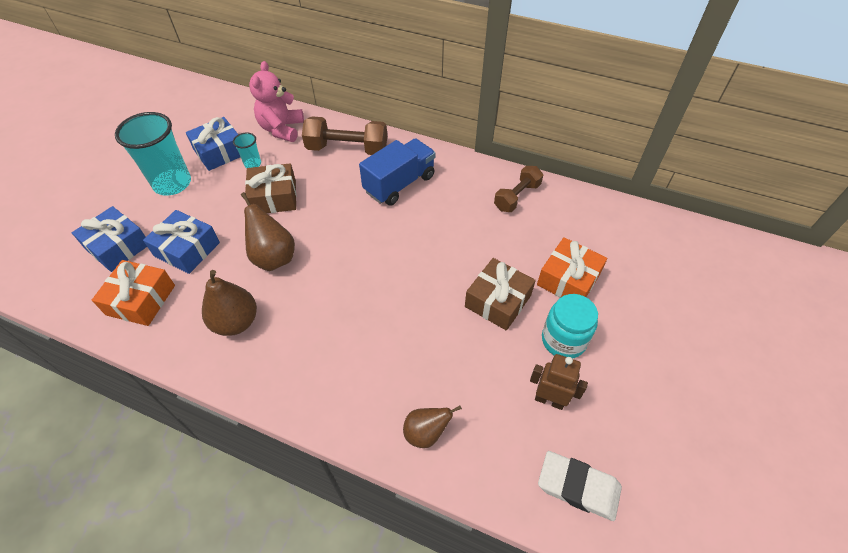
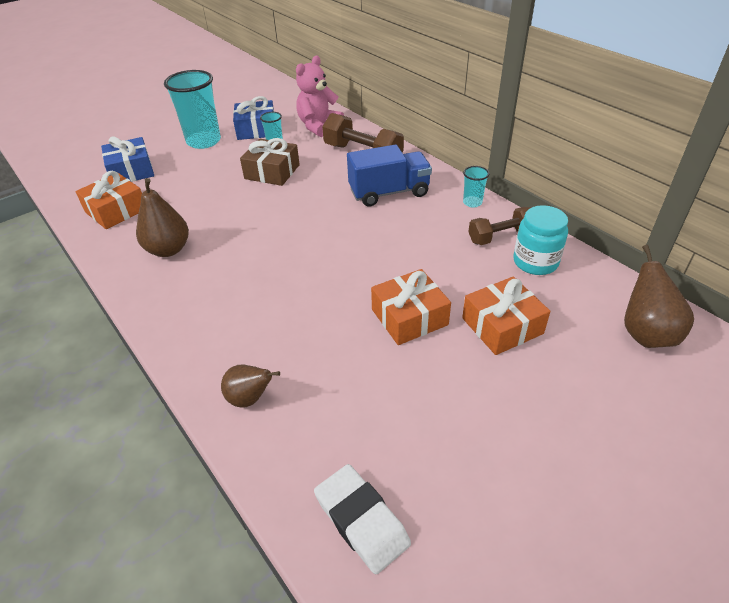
camera: 30 degrees right, 10 degrees down
(187, 249) = (176, 188): blue gift -> none
(274, 257) = (236, 214): brown pear -> brown pear (645, 334)
(474, 171) = (472, 202): none -> turquoise cup
(498, 301) = (409, 317): brown gift -> orange gift
(549, 400) = (394, 425): brown robot -> none
(563, 340) = (453, 378): turquoise jar -> turquoise jar (535, 262)

